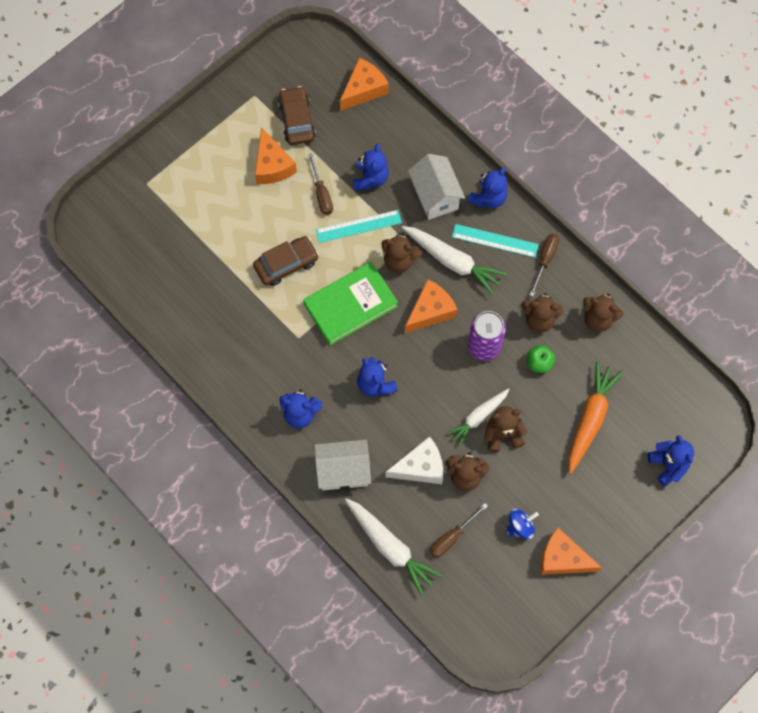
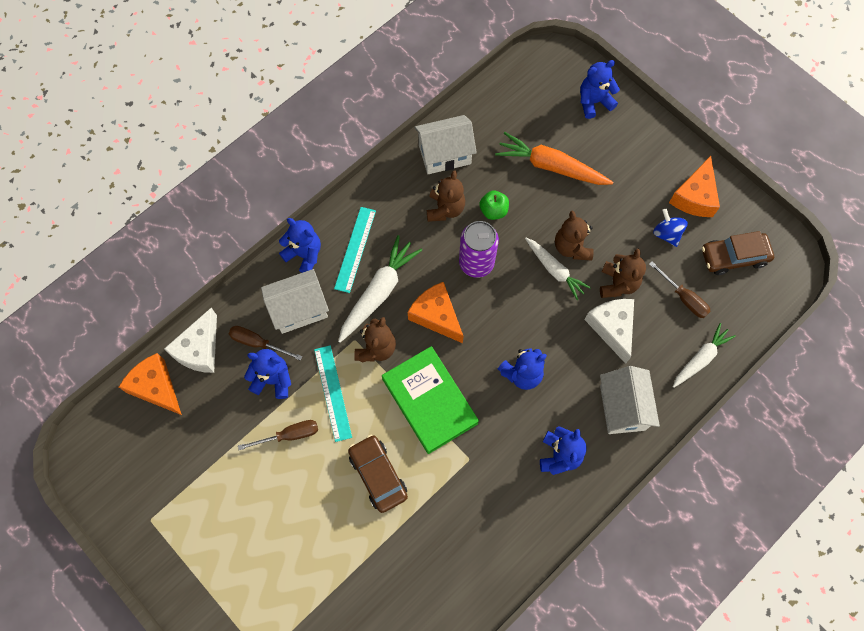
camera: 90 degrees left, 0 degrees up
(272, 165) = (248, 495): orange cheese -> none
(297, 120) = (190, 466): brown car -> brown car (734, 257)
(390, 547) = (700, 358): white carrot -> white carrot, size x0.66
(397, 120) = (199, 349): none -> white cheese
(545, 260) = (379, 201): brown screwdriver -> brown screwdriver (258, 343)
(598, 319) = (444, 154): brown teddy bear -> white house

